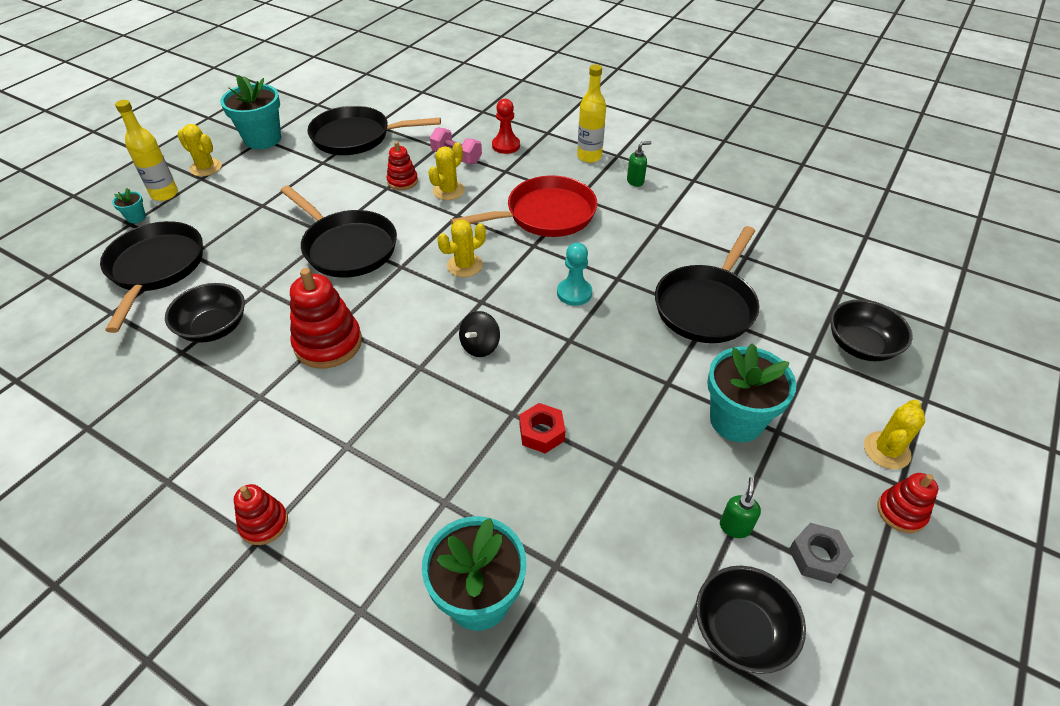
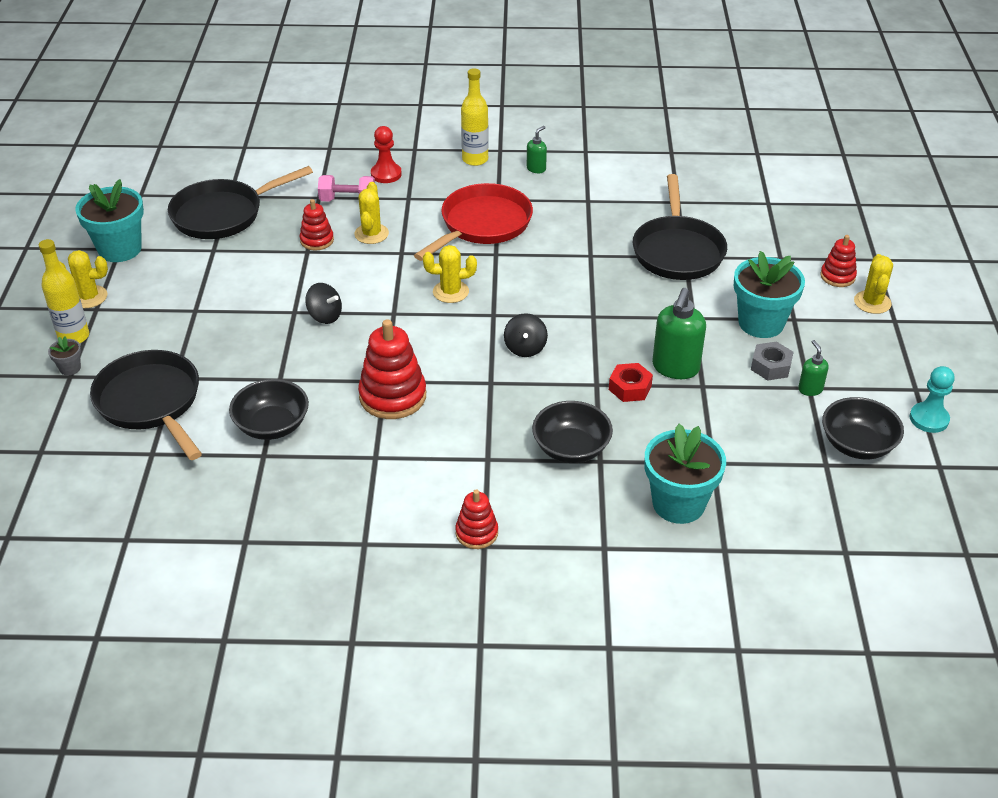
camera: 30 degrees left, 5 degrees down
(136, 217) = (70, 368): turquoise flower pot -> grey flower pot
(347, 247) = (325, 316): black pan -> black spinning top
(464, 265) = (450, 292): yellow cactus -> yellow cactus turned 60 degrees clockwise
(574, 293) = (565, 279): turquoise pawn -> turquoise pawn (929, 419)
(605, 432) = (675, 368): none -> green soap dispenser
(817, 557) = (873, 384): grey nut -> grey nut (770, 366)
(861, 345) = (809, 238): black bowl -> black bowl (571, 448)
(901, 512) = (905, 336): red stacking toy -> red stacking toy (837, 276)

